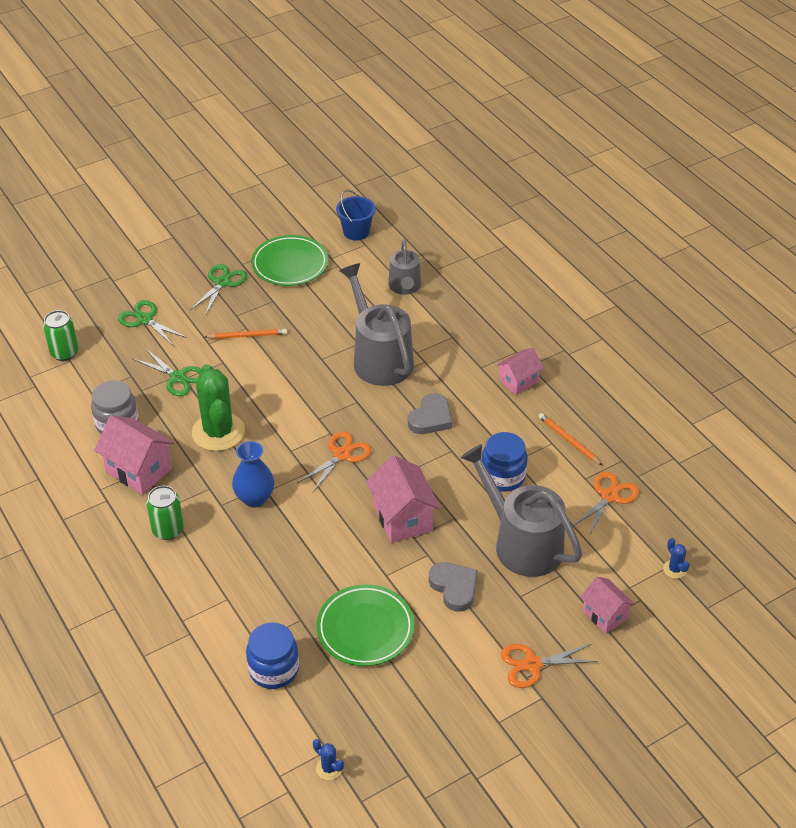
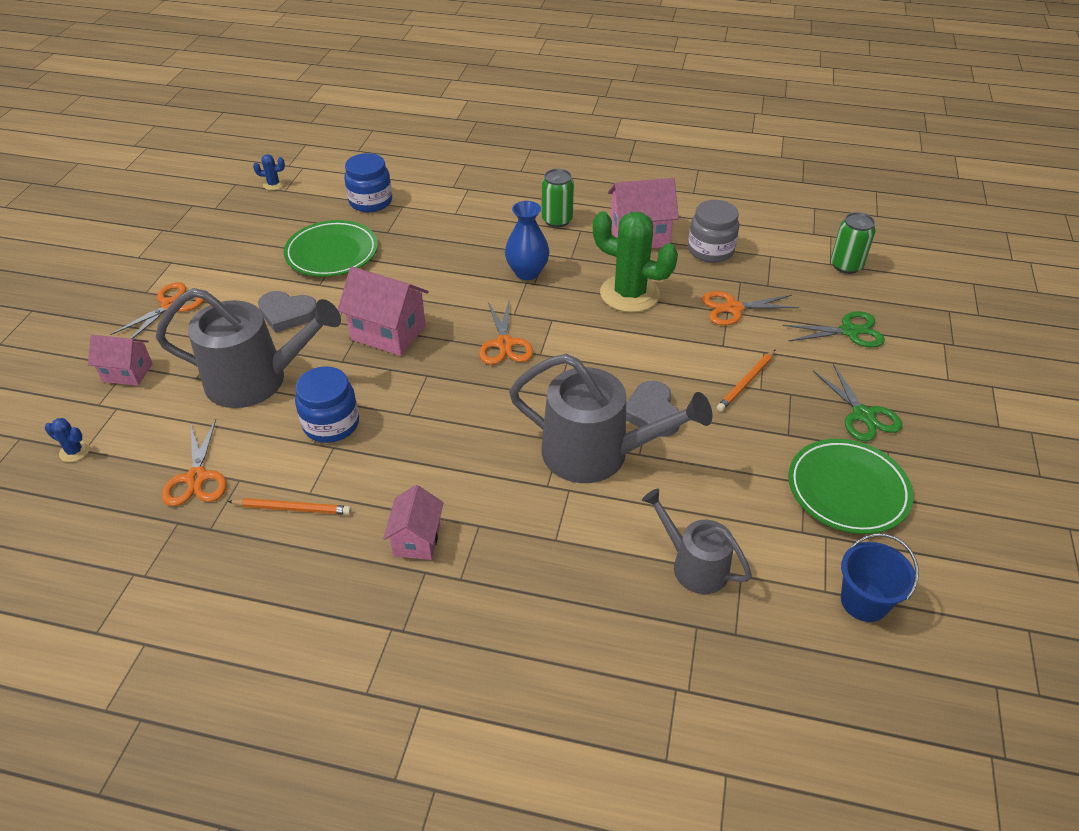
camera: 135 degrees right, 0 degrees up
(177, 377) = (733, 308): green scissors -> orange scissors
(431, 418) = (465, 430): grey heart -> grey heart (652, 413)

